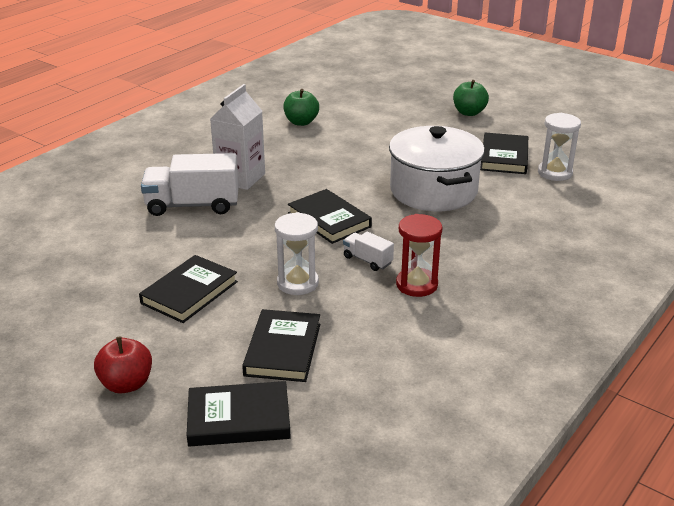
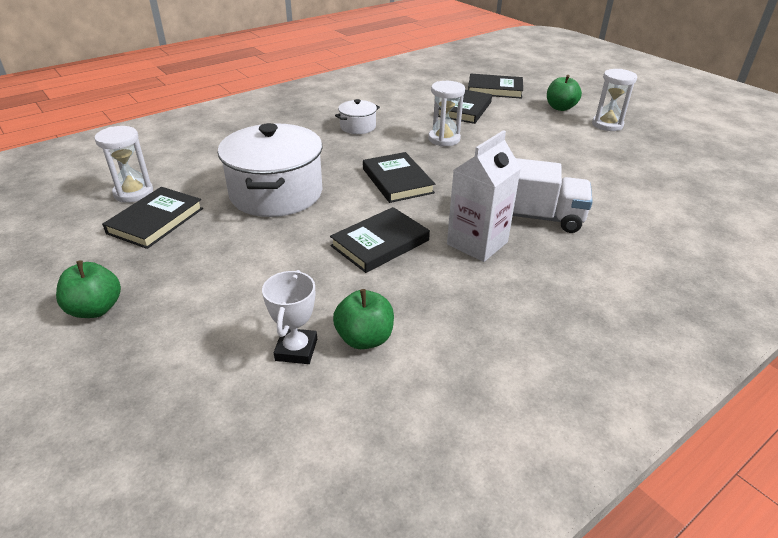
camera: 165 degrees left, 5 degrees up
(63, 353) = (607, 125): none -> white hourglass
(126, 384) = (560, 108): red apple -> green apple
(189, 292) = (527, 145): black book -> black book (380, 243)
(337, 114) = (296, 350): none -> white trophy
(367, 260) = (383, 146): white truck -> none
(416, 285) = (358, 127): red hourglass -> white pot

